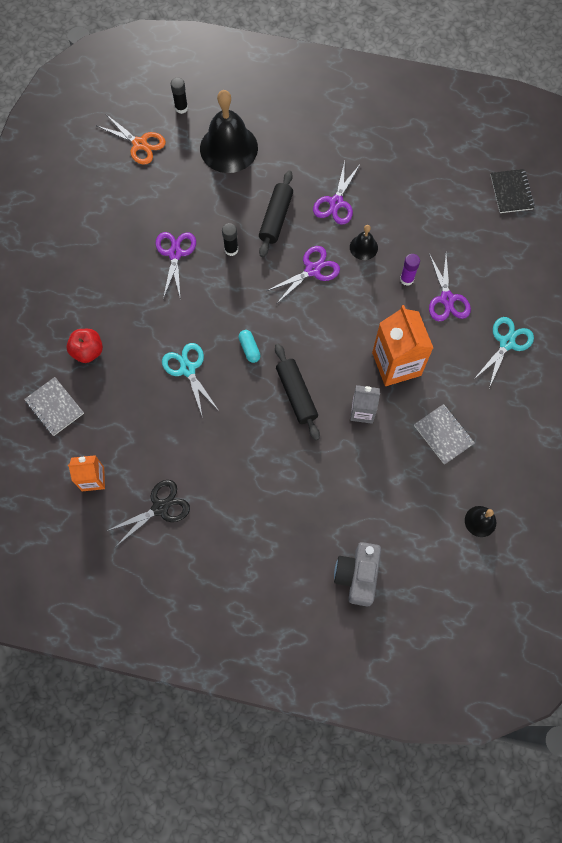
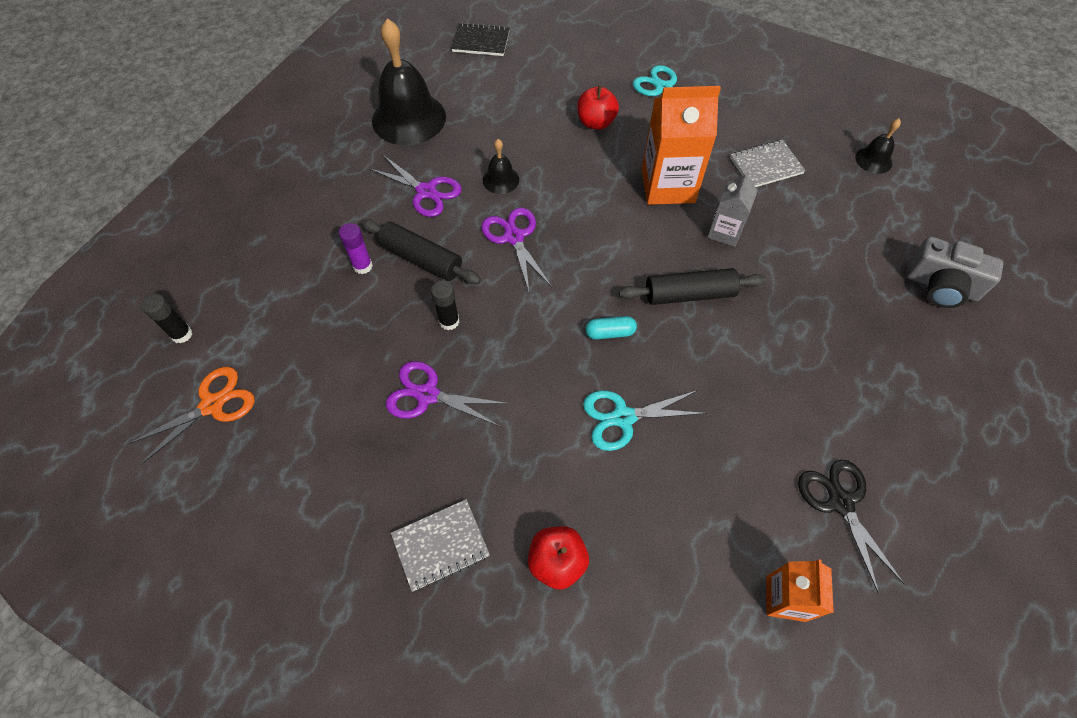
camera: 75 degrees left, 10 degrees down
(54, 407) = (647, 640): grey notebook -> grey notebook (440, 545)
(228, 148) = (283, 289): black bell -> black bell (409, 118)
(407, 279) = (558, 151): purple glue stick -> purple glue stick (363, 266)
(447, 299) = (596, 123): purple scissors -> red apple

